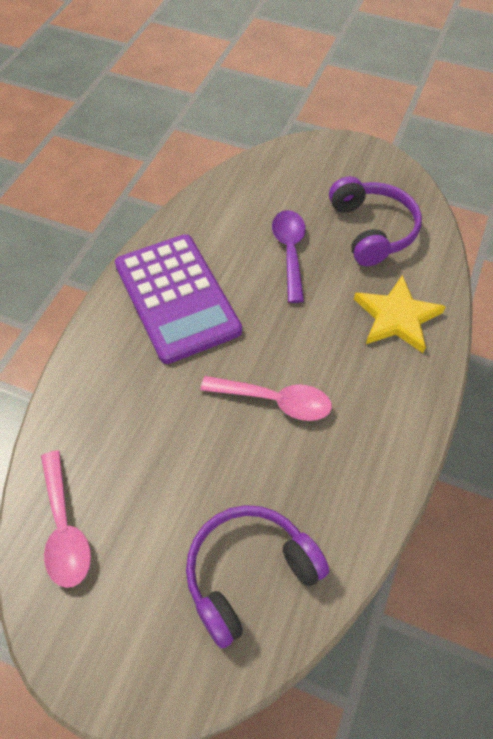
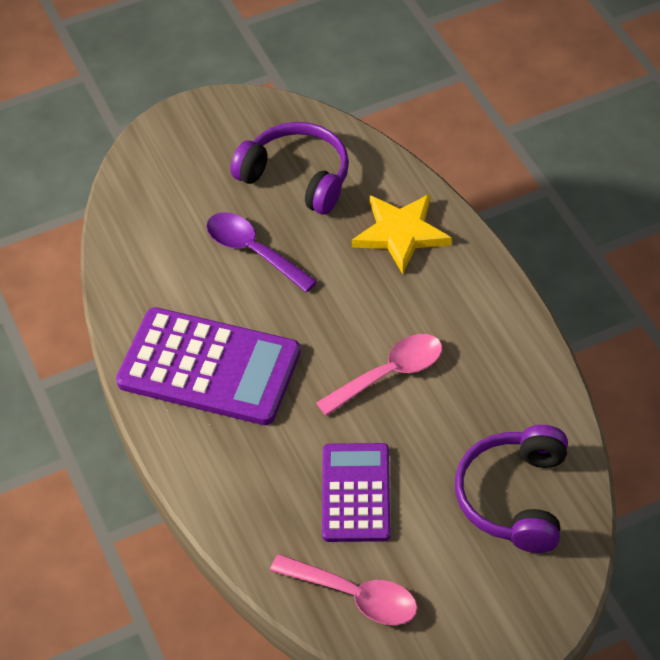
camera: 45 degrees left, 5 degrees down
(155, 459) = (356, 493): none -> purple calculator

